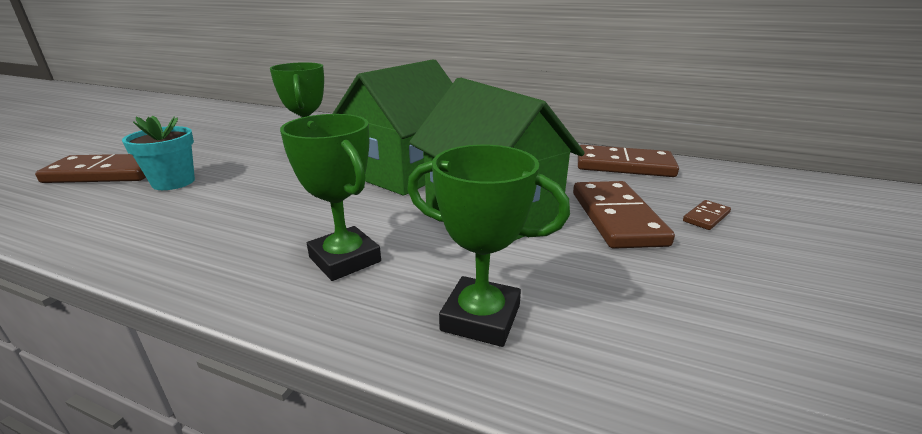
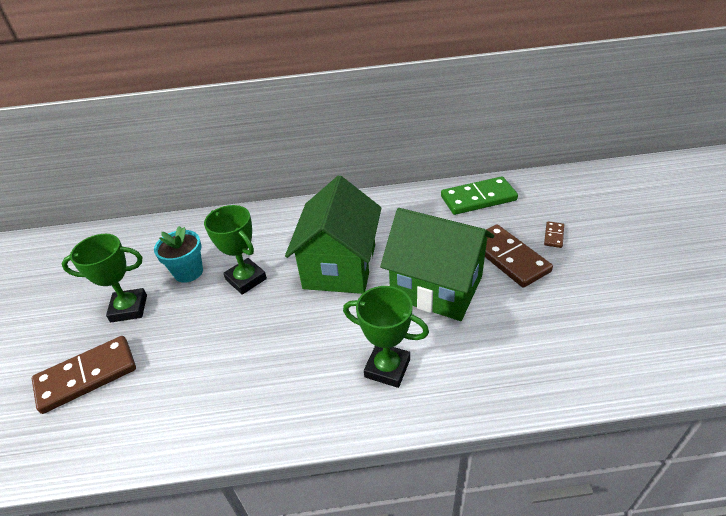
camera: 25 degrees left, 15 degrees up
(173, 182) = (167, 358): turquoise flower pot -> turquoise flower pot (188, 272)
(480, 318) = (497, 371): green trophy -> green trophy (129, 308)
(624, 165) = (478, 198): brown domino -> green domino

